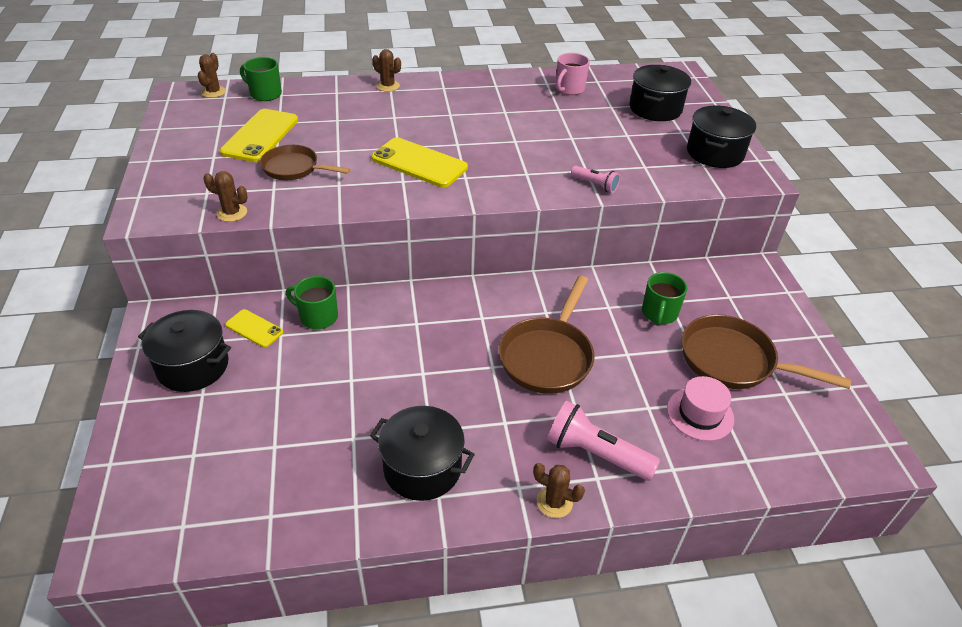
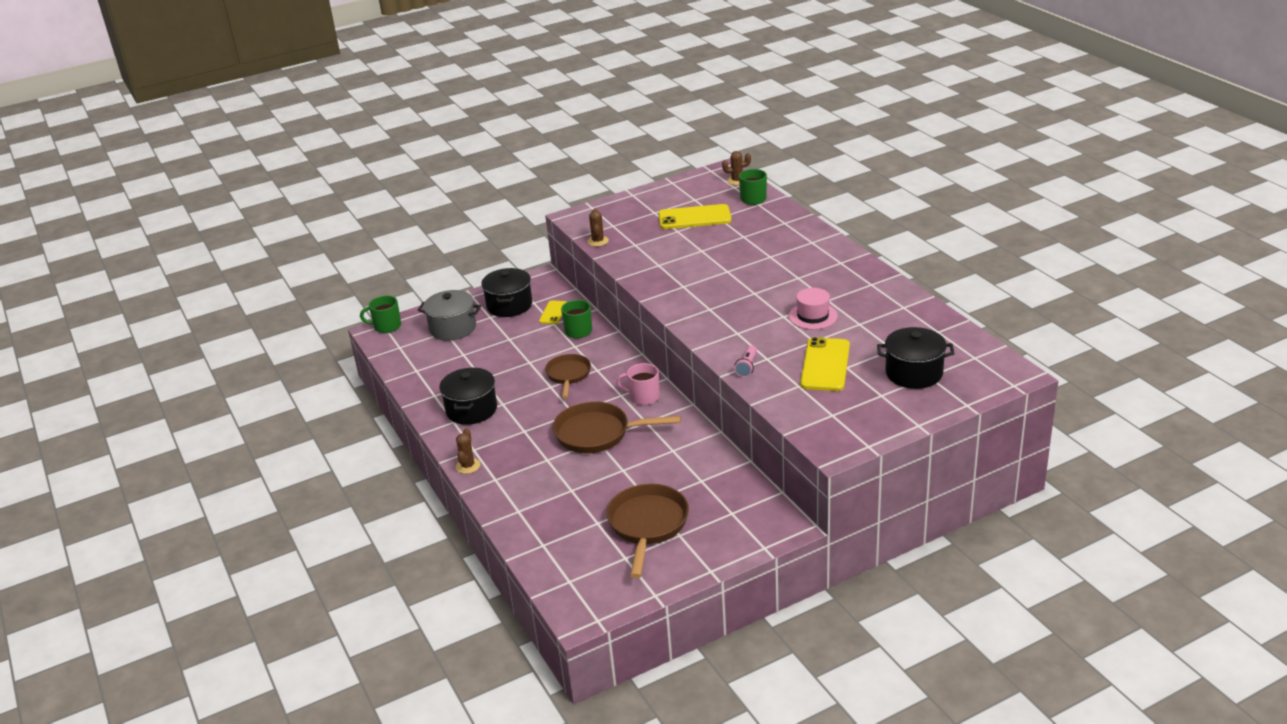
camera: 75 degrees right, 10 degrees down
(192, 443) = (453, 328): none -> grey pot
(294, 168) = (664, 243): brown pan -> brown pan (568, 375)
(388, 86) = (817, 239): brown cactus -> none
(419, 163) = (712, 285): yellow phone -> yellow phone (825, 365)
(569, 89) = (904, 320): pink mug -> pink mug (643, 397)
(595, 453) = (515, 474): pink flashlight -> none
(659, 313) = (682, 477): green mug -> green mug (386, 326)
(700, 414) = (578, 516): pink hat -> pink hat (813, 316)
(714, 153) = (857, 419): black pot -> none

